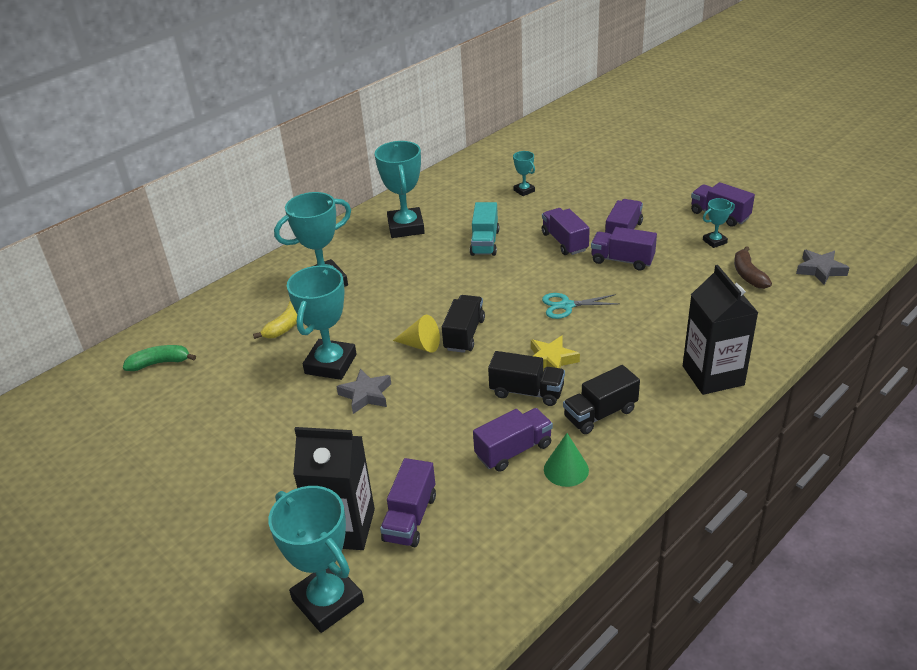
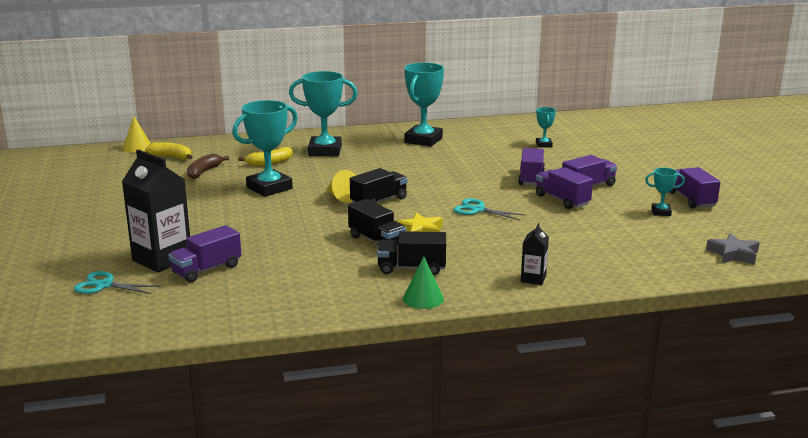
camera: 30 degrees right, 15 degrees down
(97, 365) = (137, 147): none -> yellow cone
(160, 363) = (171, 157): green banana -> yellow banana
(328, 601) = (104, 285): turquoise trophy -> turquoise scissors
(366, 395) = (268, 208): grey star -> none
(485, 242) = (468, 162): turquoise truck -> none
(513, 450) = (321, 264): purple truck -> none
(566, 469) = (342, 285): green cone -> green cone (423, 298)
(713, 375) = (533, 279): black carton -> black carton, size x0.49
(748, 275) = (659, 237): brown banana -> brown banana (204, 172)

